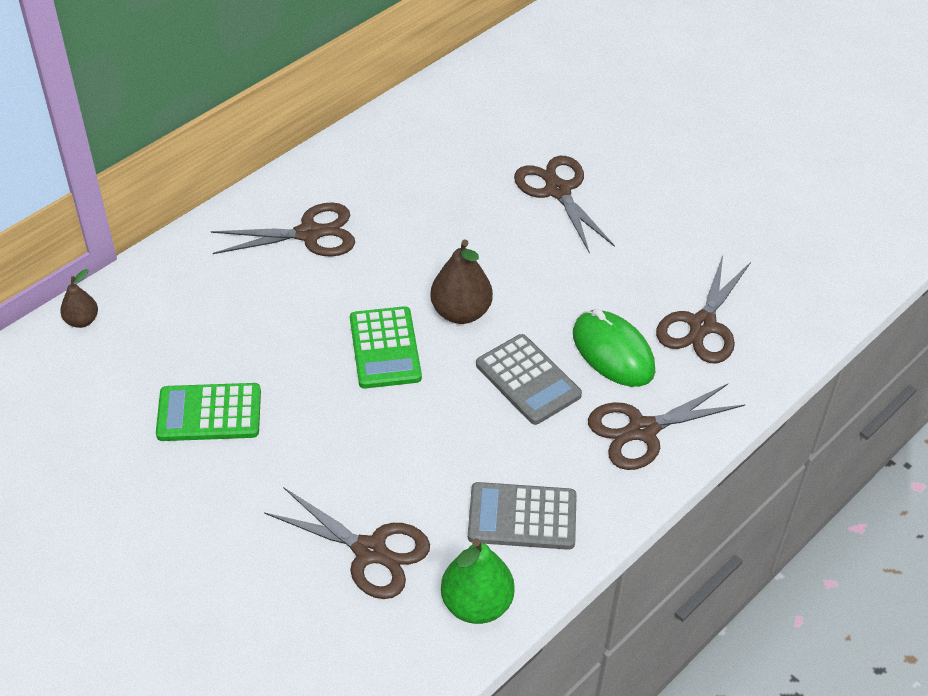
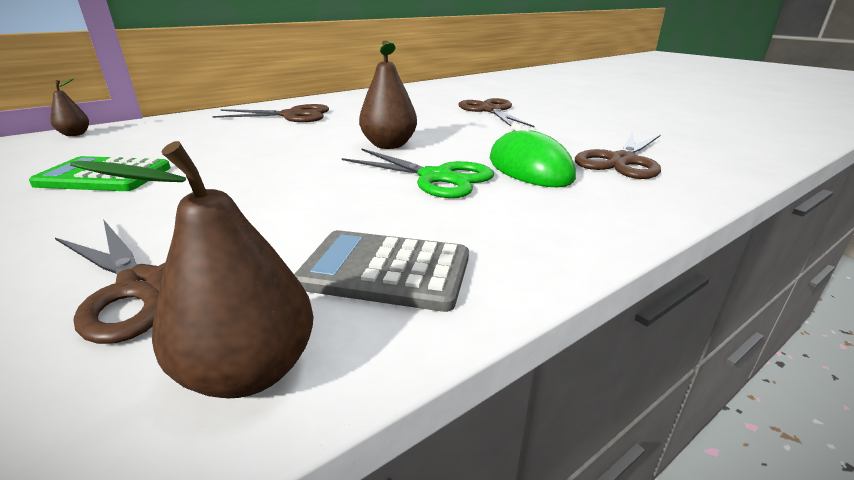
camera: 10 degrees right, 20 degrees down
(385, 348) = (307, 156): green calculator -> none
(476, 604) = (249, 371): green pear -> brown pear
(528, 380) = (436, 177): grey calculator -> green scissors
(642, 430) = (563, 214): brown scissors -> none

